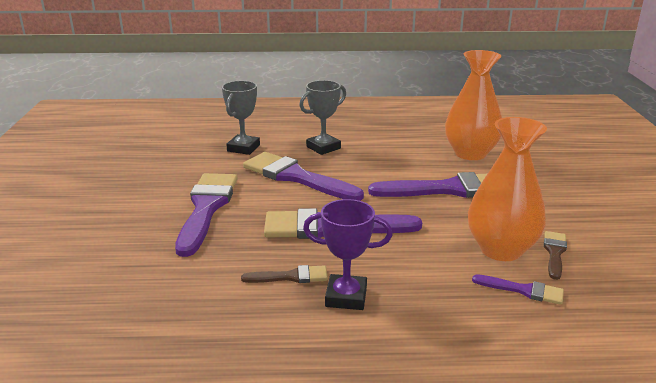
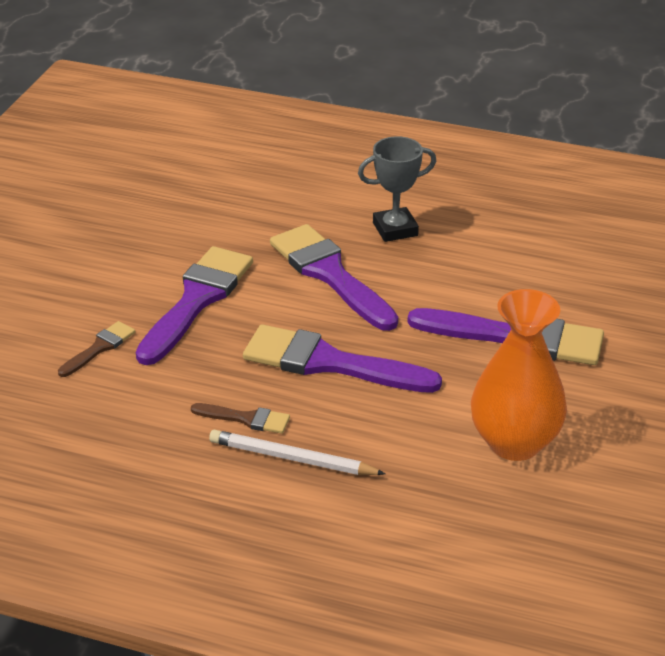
camera: 20 degrees right, 10 degrees up
(243, 148) = (287, 208): grey trophy -> none
(346, 297) = (292, 458): purple trophy -> white pencil
(470, 153) = (596, 283): orange vase -> none
(523, 290) = (497, 501): purple brush -> none
(554, 253) = (578, 463): brown brush -> brown brush (99, 348)

